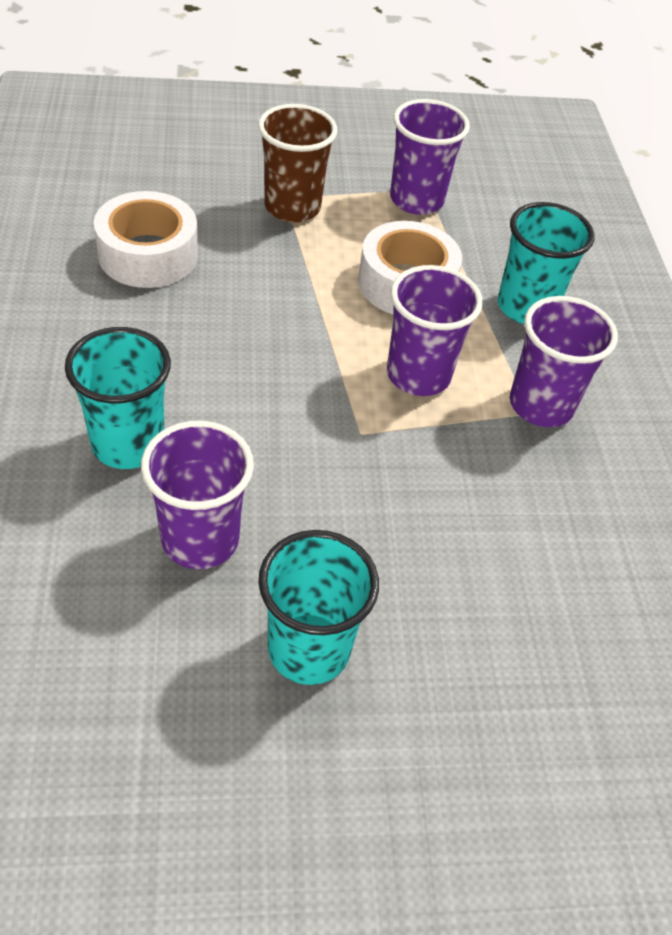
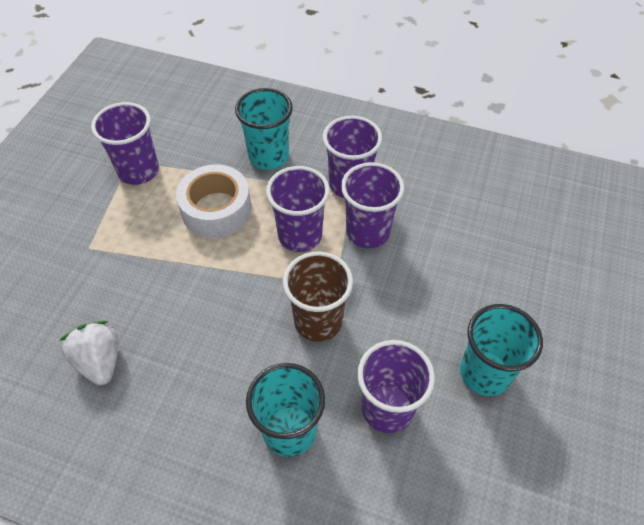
camera: 60 degrees left, 5 degrees up
(148, 255) = (100, 361): white tape -> white strawberry
(292, 207) = (102, 247): brown cup -> brown cup (318, 321)
(471, 447) = (367, 232): none -> purple cup

